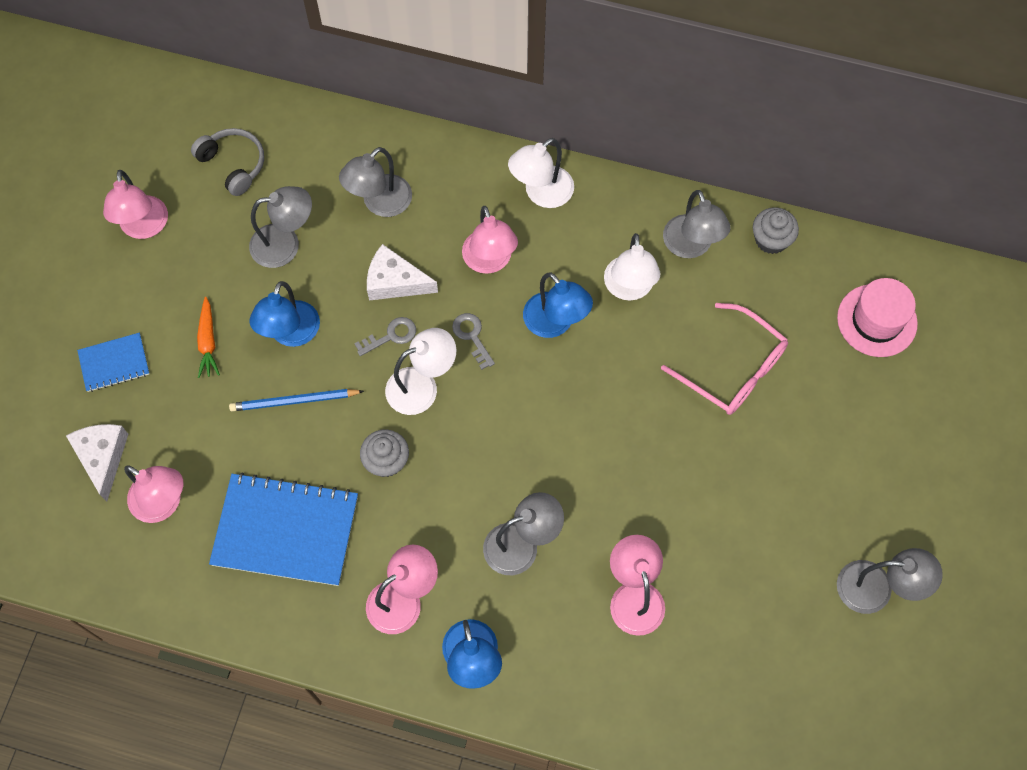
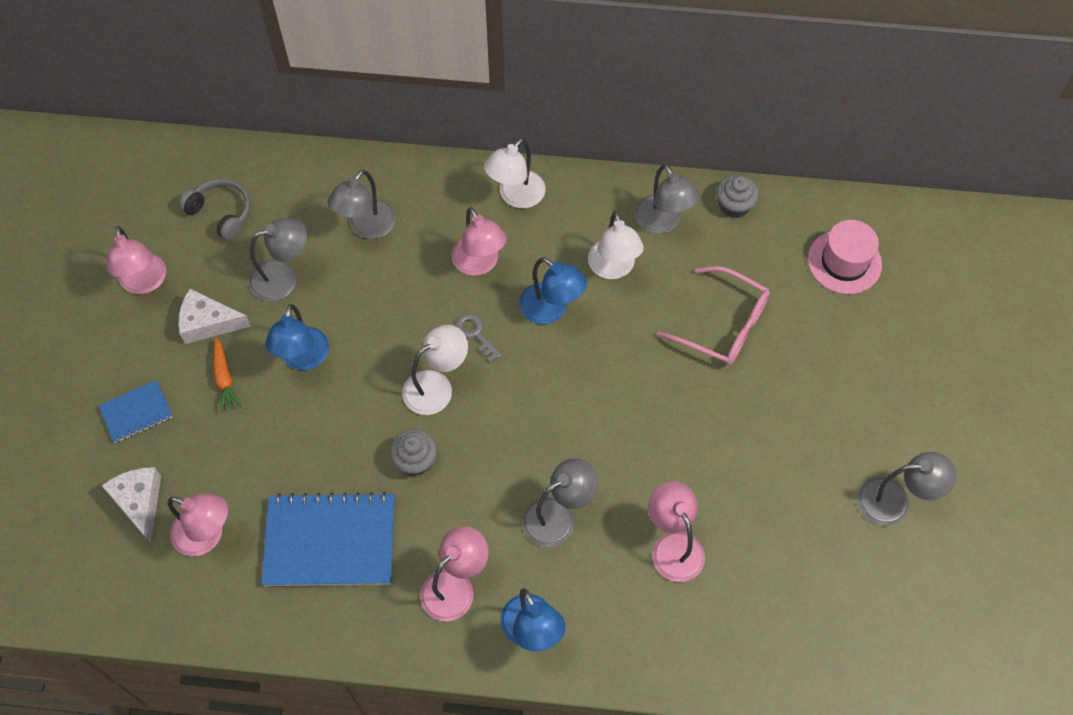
camera: 10 degrees left, 5 degrees down
(294, 401) = (317, 420): blue pencil -> none
(391, 336) = (399, 345): grey key -> none
(395, 282) = (393, 296): white cheese -> white cheese (208, 323)

